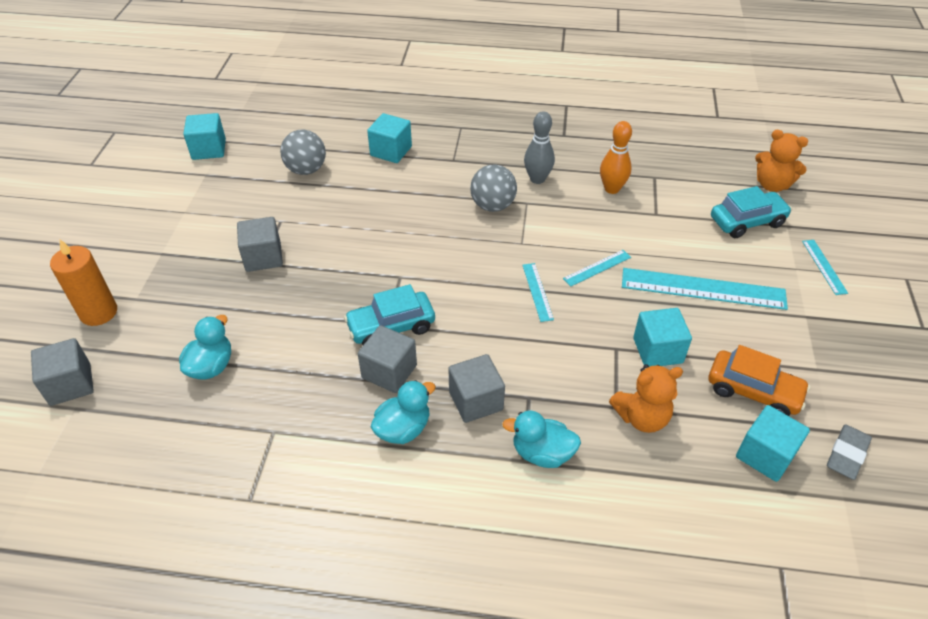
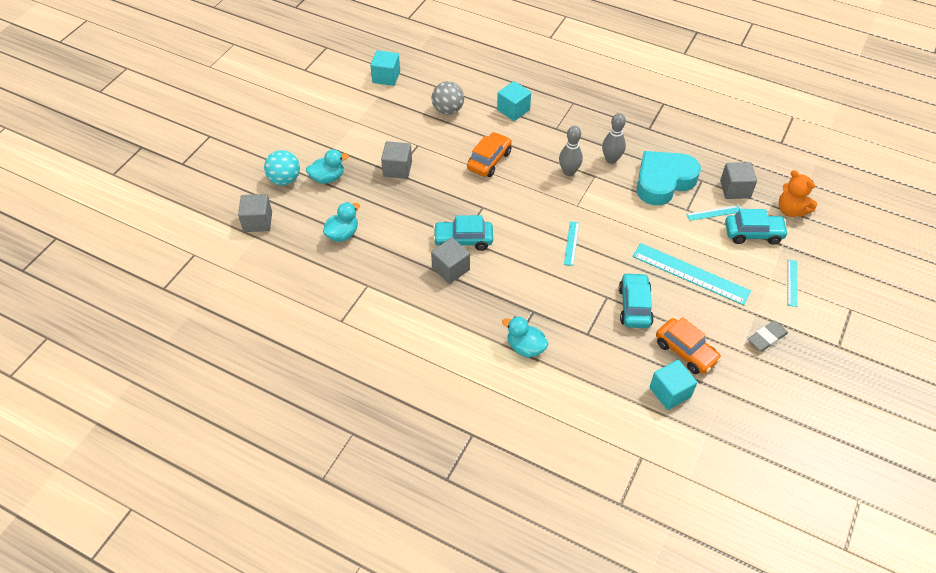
camera: 20 degrees right, 5 degrees up
(98, 312) = (284, 179): orange candle -> turquoise ball
(385, 217) = (489, 160): none -> orange car
(403, 429) = (445, 307): turquoise duck -> turquoise duck (328, 178)
(476, 401) = (498, 303): grey cube -> grey cube (735, 189)
(492, 206) = (569, 172): grey ball -> grey bowling pin
(597, 268) = (622, 238): turquoise ruler -> turquoise ruler (713, 213)
(612, 189) = (663, 181): orange bowling pin -> turquoise heart
(642, 417) = (600, 345): orange teddy bear -> none
(657, 350) = (634, 306): turquoise cube -> turquoise car
(847, 454) = (726, 409): grey eraser -> grey eraser (767, 338)

